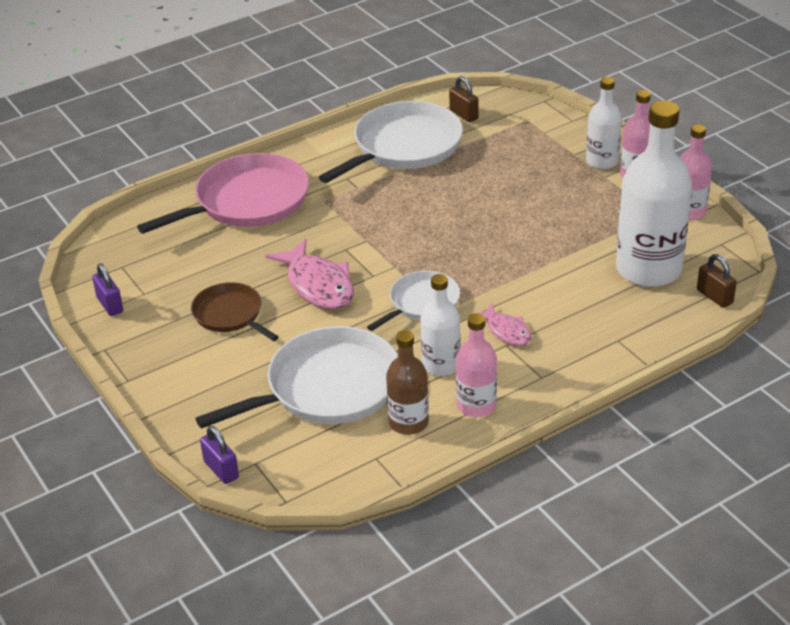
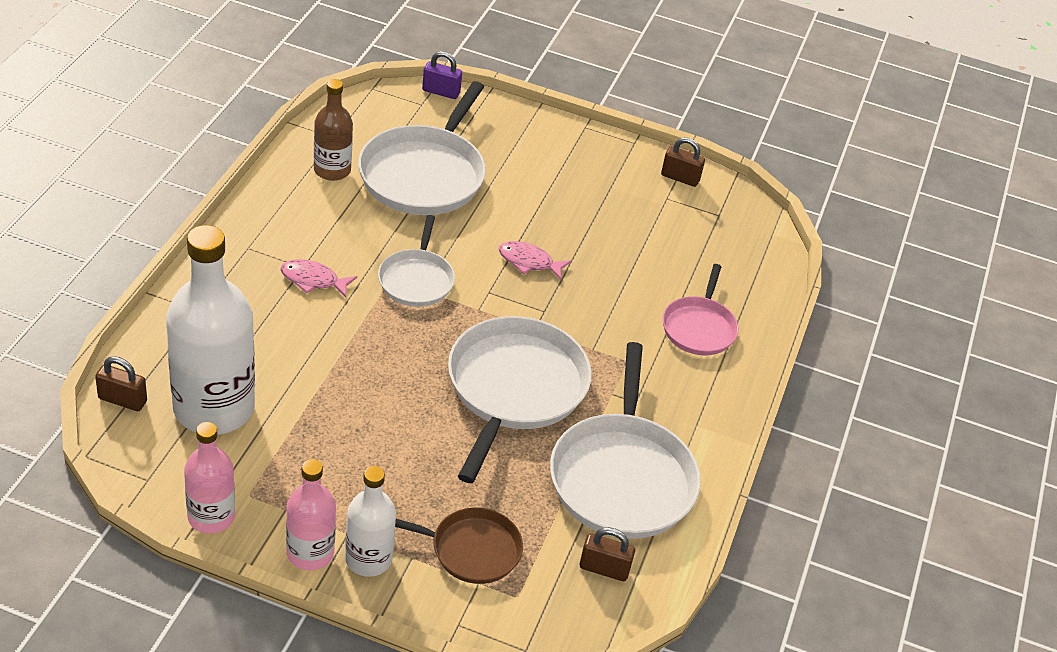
camera: 135 degrees right, 5 degrees up
(110, 305) = (680, 178): purple padlock -> brown padlock
(230, 314) = (572, 206): brown pan -> brown pan (471, 550)
(247, 201) = (699, 327): pink pan -> pink pan, size x0.56
(318, 285) = (529, 262): pink fish -> pink fish, size x0.57
(422, 211) = (514, 389): none -> white pan
(441, 365) = (346, 226): white bottle -> none
(476, 405) = (287, 203): pink bottle -> none

